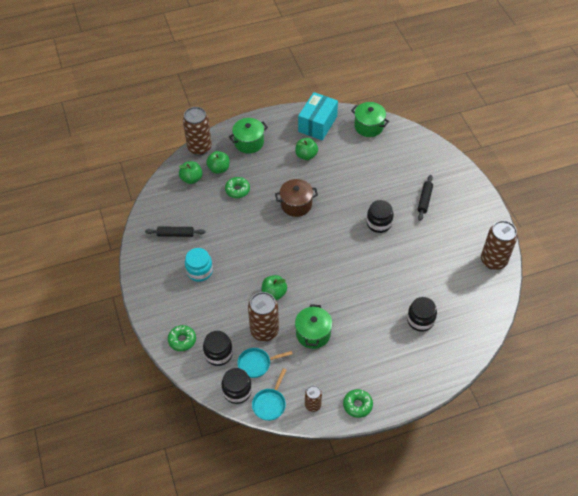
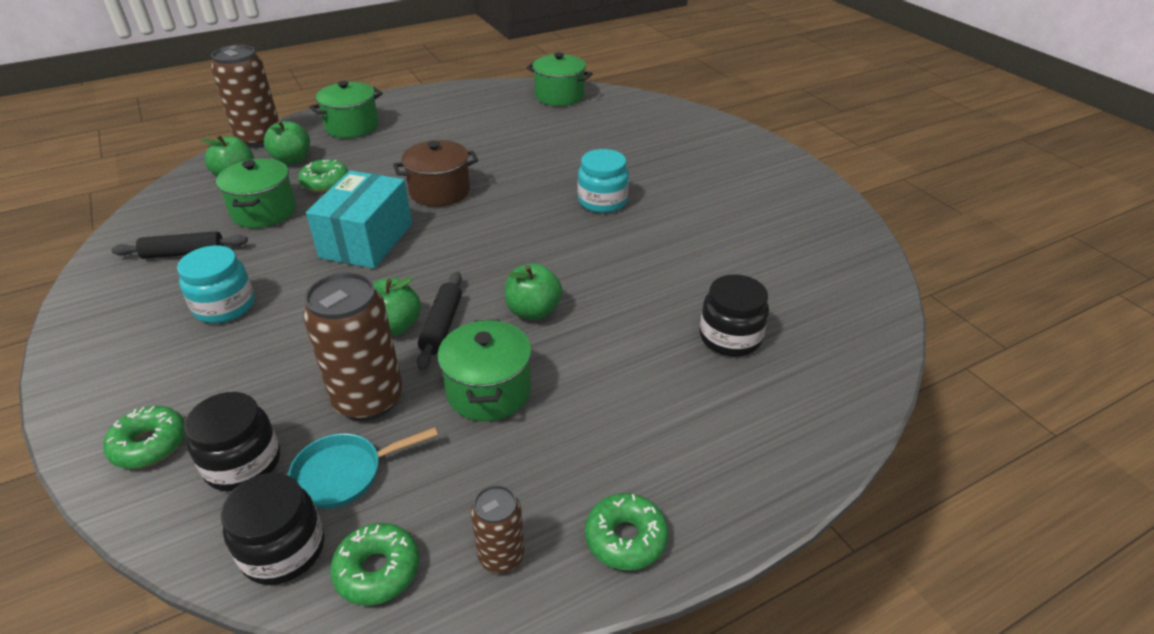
camera: 10 degrees left, 15 degrees down
(209, 209) = (264, 212): none -> green pot
(270, 403) = (377, 570): turquoise pan -> green donut
(306, 155) = (455, 133): green apple -> green apple (533, 311)
(317, 124) = (473, 100): turquoise box -> turquoise box (367, 240)
(379, 223) = (602, 201): black jar -> turquoise jar
(424, 200) = (678, 166): black rolling pin -> black rolling pin (442, 326)
(493, 261) = (837, 231): brown can -> none

